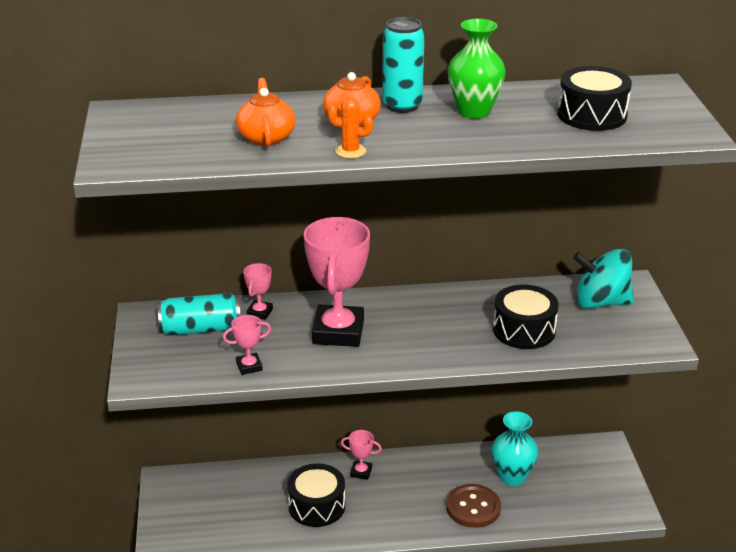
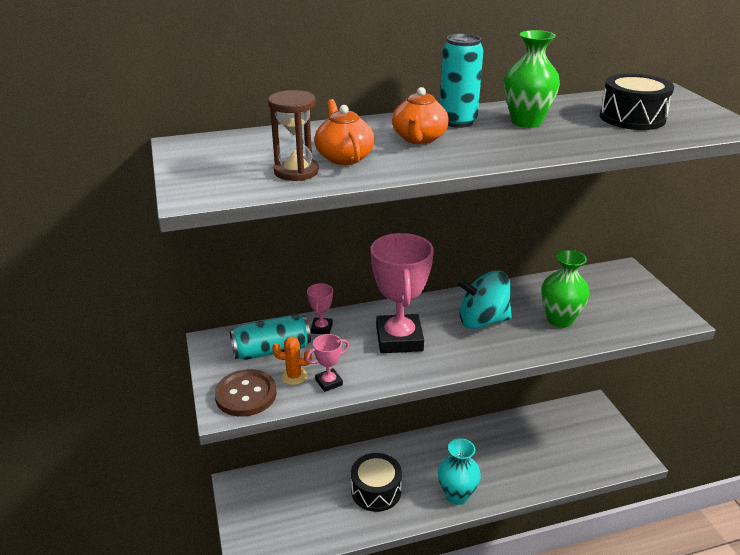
camera: 10 degrees left, 0 degrees up
(213, 149) = (296, 171): none -> brown hourglass
(350, 151) = (434, 163): orange cactus -> orange cactus (294, 376)
(361, 472) = (404, 453): pink trophy -> none
(473, 507) = (508, 473): brown button -> brown button (246, 395)
(512, 477) = (530, 441): turquoise vase -> turquoise vase (456, 495)
(524, 330) = (559, 320): black drum -> green vase
(601, 302) = (610, 288): turquoise spinning top -> turquoise spinning top (482, 321)

